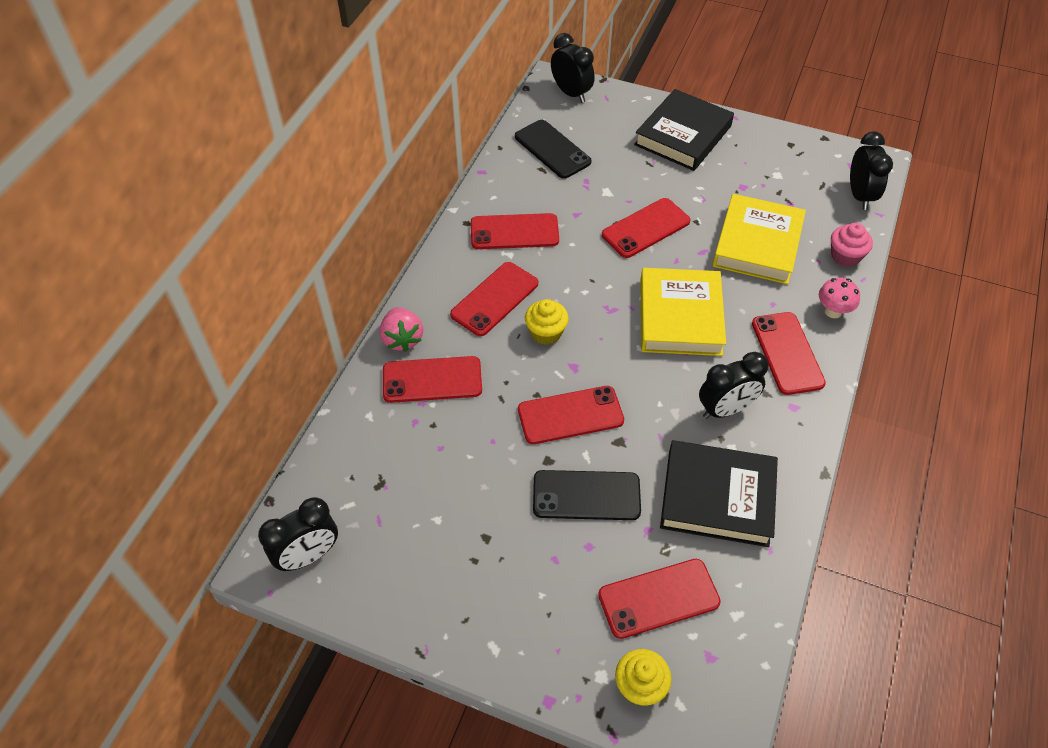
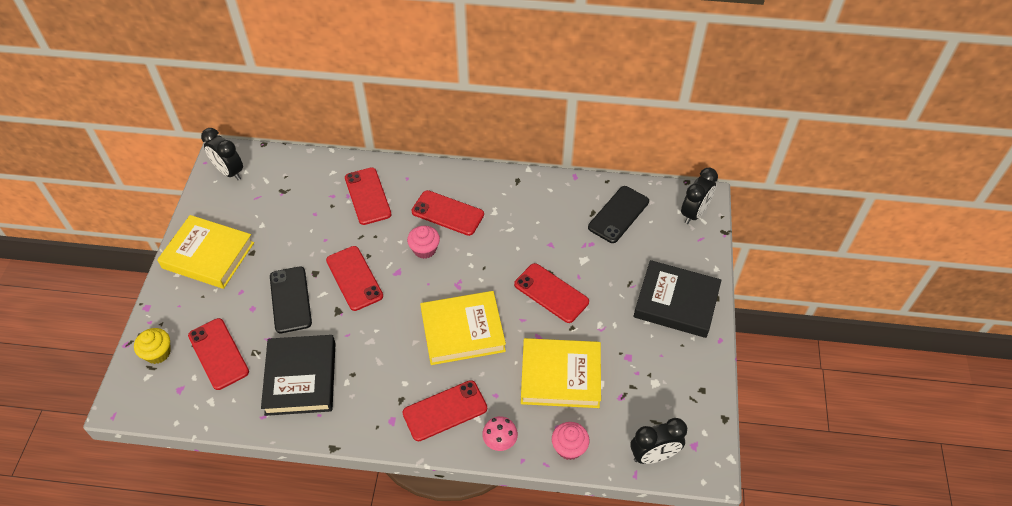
camera: 75 degrees right, 0 degrees up
(402, 339) = (398, 172): pink strawberry -> none
(472, 600) = (208, 255): none -> yellow book
(514, 232) = (517, 210): red phone -> none
(546, 332) = (424, 249): yellow cupcake -> pink cupcake
(725, 409) = (379, 373): black clock -> none

